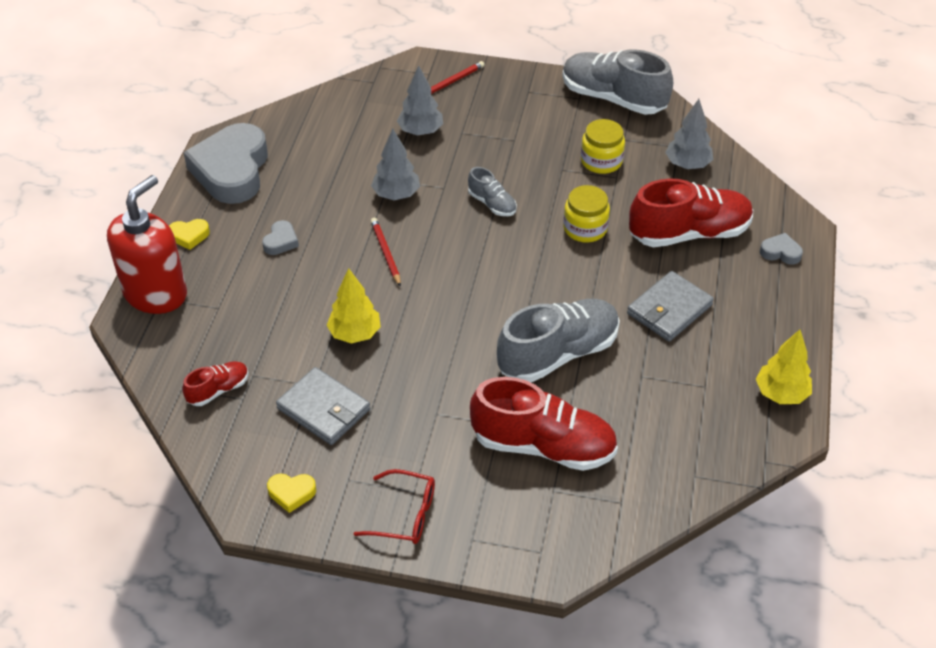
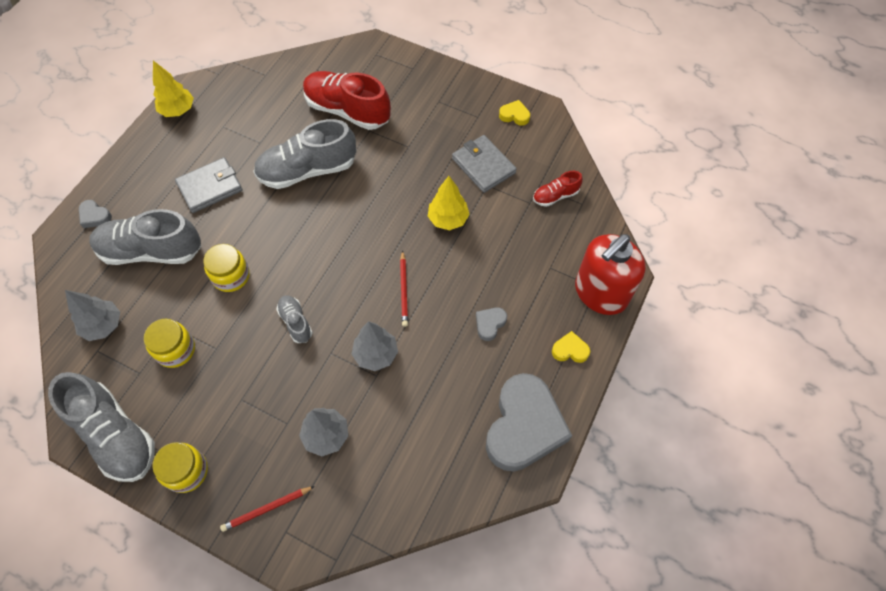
camera: 165 degrees left, 15 degrees up
(405, 515) = (448, 89): red glasses -> none
(534, 90) = (186, 471): none -> yellow jar
(689, 233) = (151, 251): red shoe -> grey shoe

